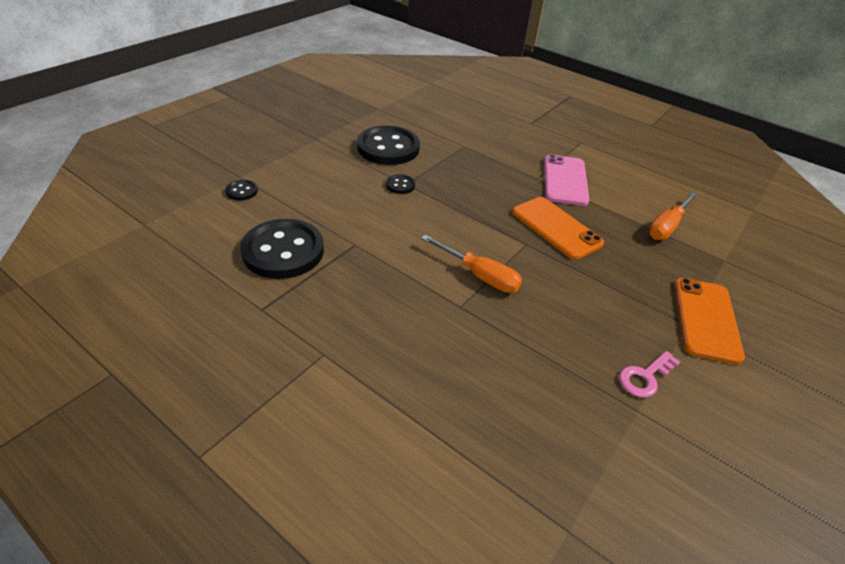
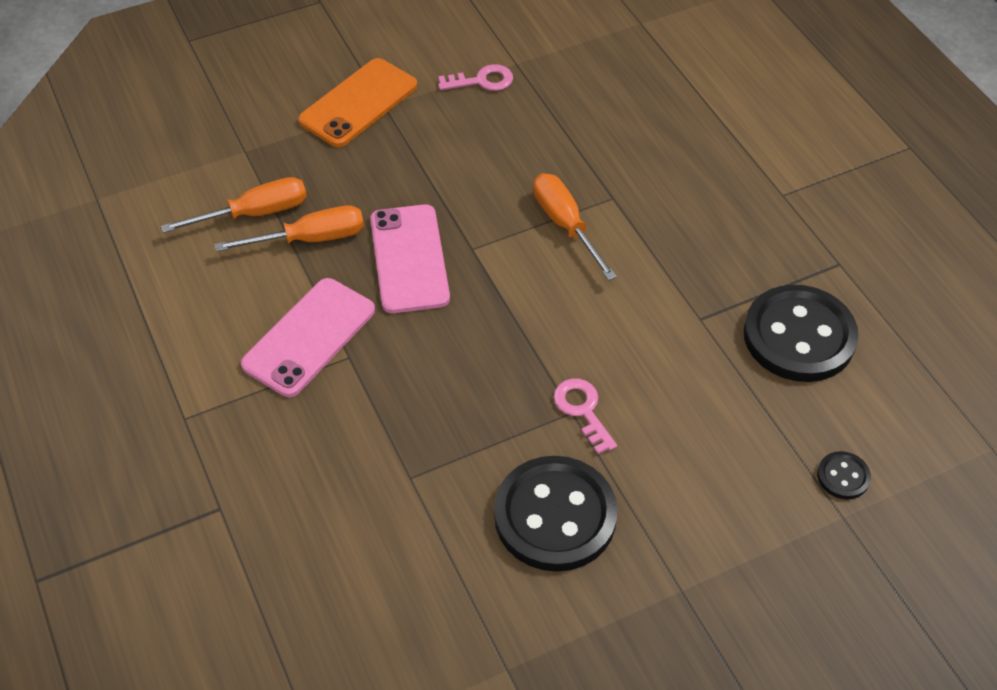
camera: 150 degrees left, 10 degrees up
(400, 185) = (582, 410): black button -> pink key
(556, 228) = (409, 259): orange phone -> pink phone
(621, 222) = (310, 239): none -> orange screwdriver

